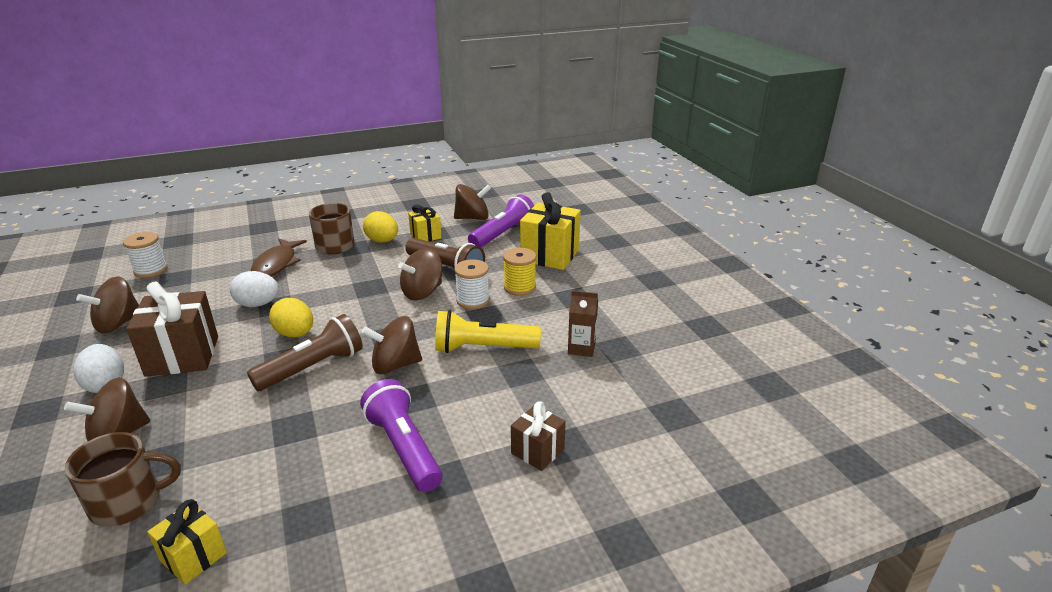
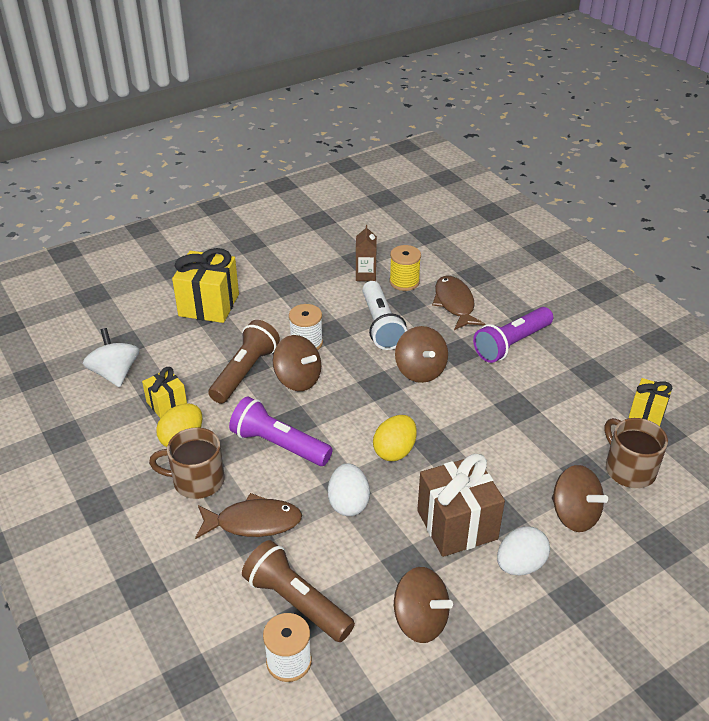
camera: 100 degrees left, 10 degrees up
(312, 368) = (442, 421): brown flashlight -> brown flashlight (297, 602)
(472, 218) = (115, 373): brown spinning top -> white spinning top
(483, 348) = (381, 325): yellow flashlight -> white flashlight
(503, 234) = (161, 343): purple flashlight -> purple flashlight (279, 445)
(505, 411) = (454, 304): none -> brown fish
(519, 287) = (277, 317): yellow spool -> yellow spool (404, 282)
(537, 451) = (487, 285): brown gift -> none

